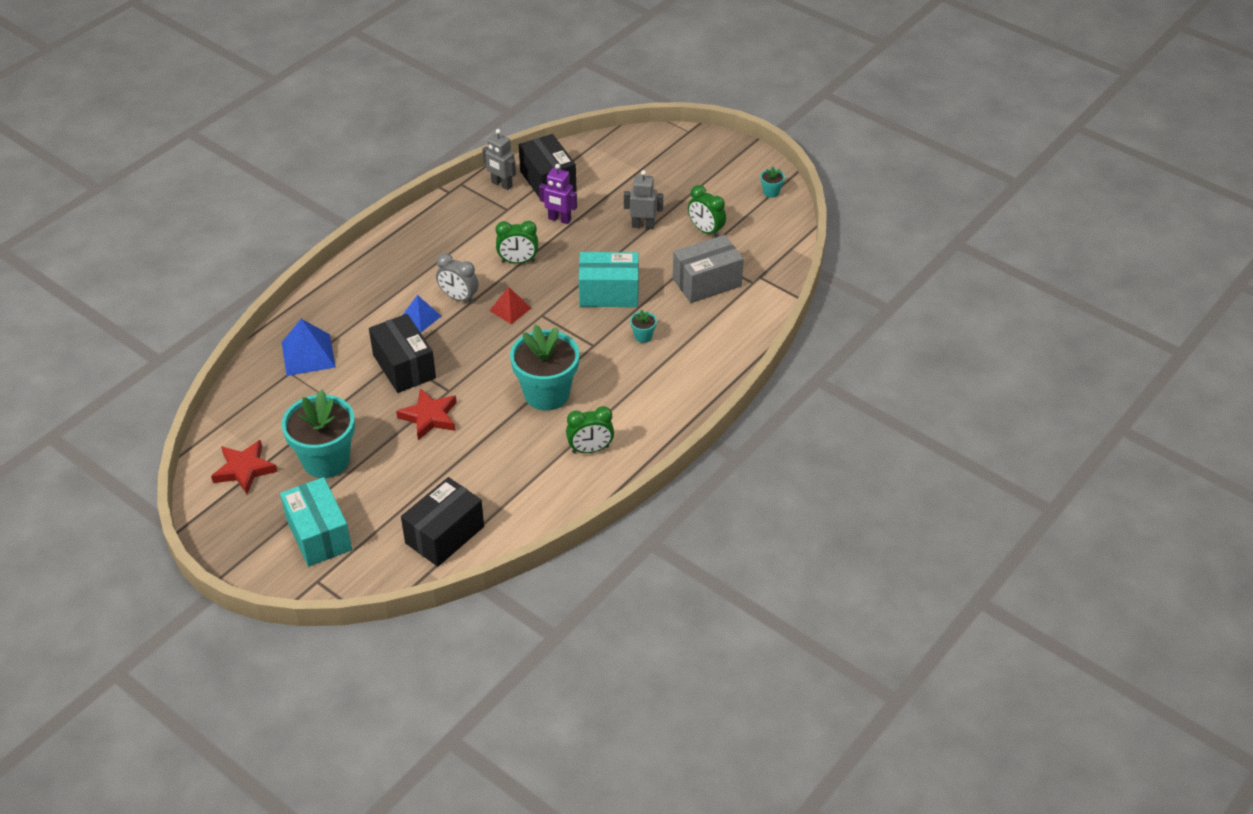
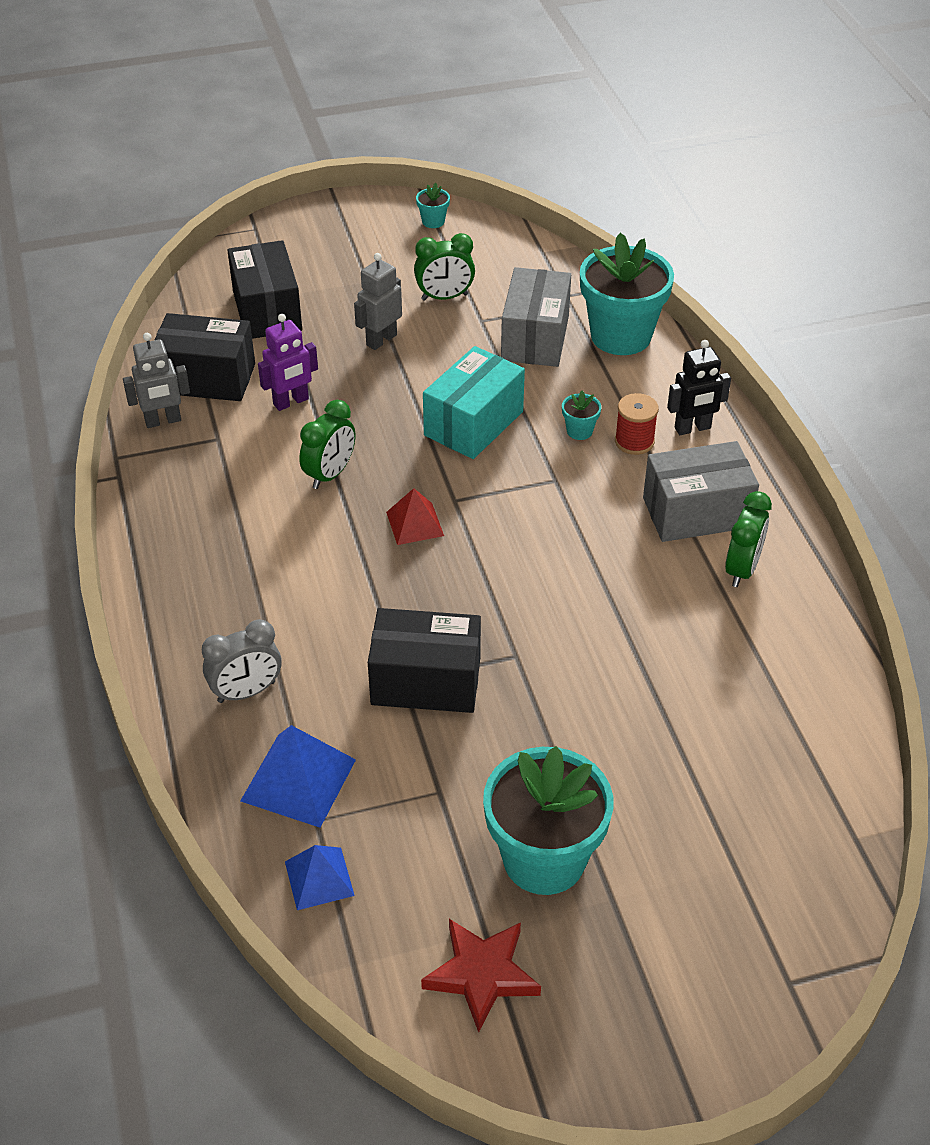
camera: 55 degrees left, 0 degrees up
(319, 535) = (694, 938): turquoise box -> none
(420, 317) = (342, 619): blue pyramid -> blue pyramid (319, 878)
(429, 417) = (551, 700): red star -> none
(444, 535) = (795, 787): black box -> black box (267, 311)
(459, 298) = (342, 562): grey clock -> grey clock (246, 692)
(546, 394) = (607, 562): turquoise flower pot -> turquoise flower pot (621, 336)
(619, 412) = (696, 513): none -> grey box
(656, 362) = (634, 441): none -> red spool
(691, 381) = (692, 428): none -> black robot

